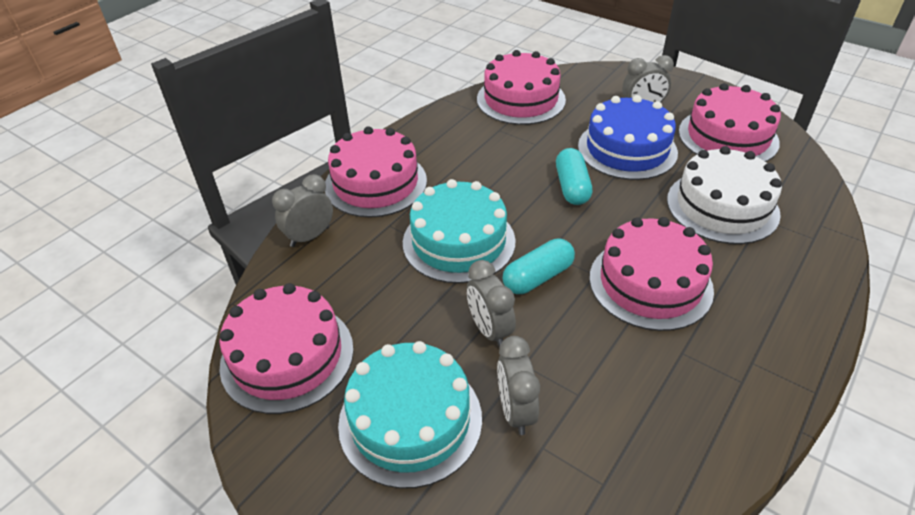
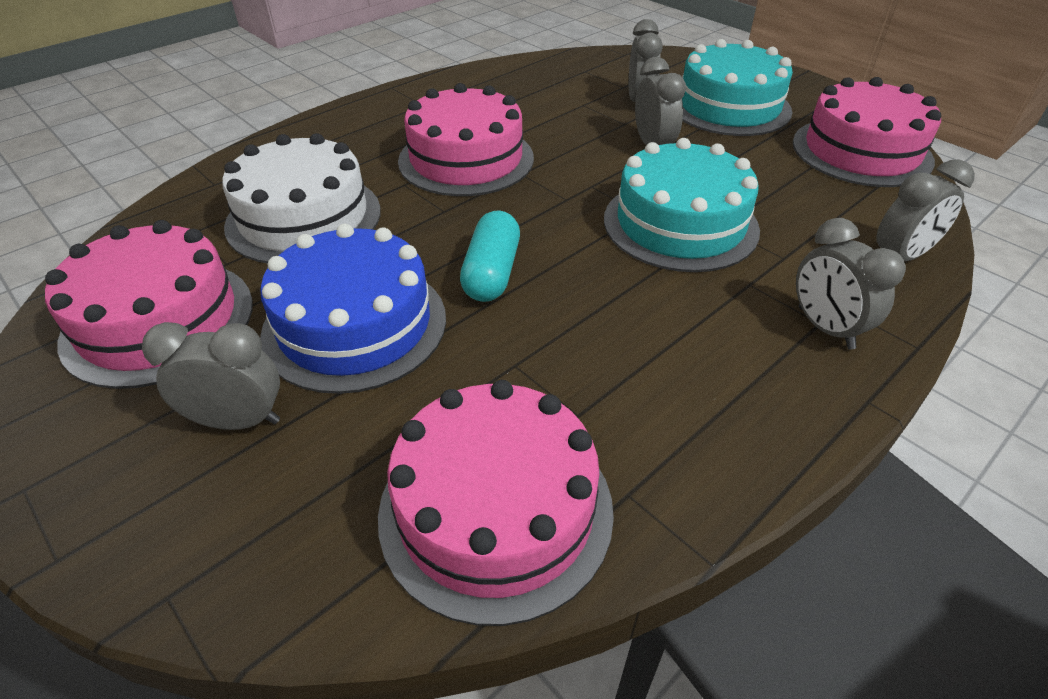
camera: 170 degrees left, 0 degrees up
(375, 183) = (825, 328): pink cake -> grey clock
(538, 277) = (588, 178): turquoise capsule -> none

